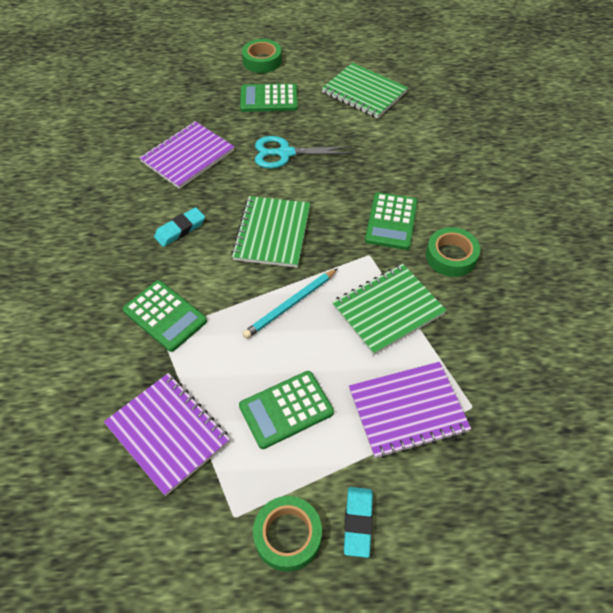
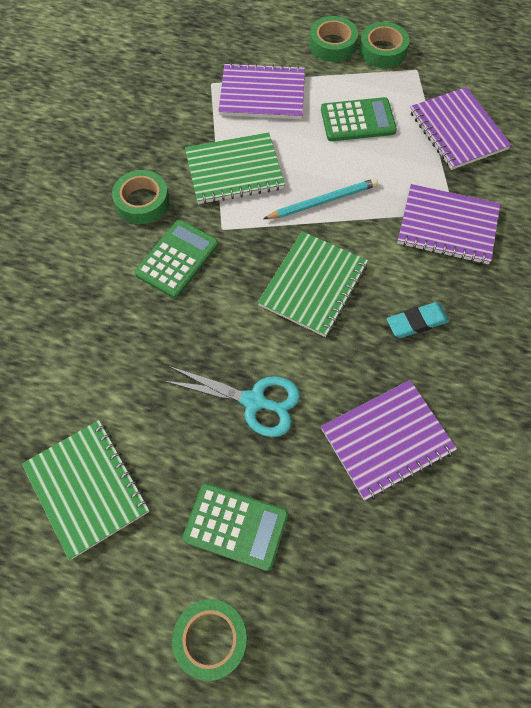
camera: 160 degrees left, 10 degrees up
(165, 316) = (447, 226): green calculator -> purple notebook
(358, 522) = (332, 45): turquoise eraser -> green tape

